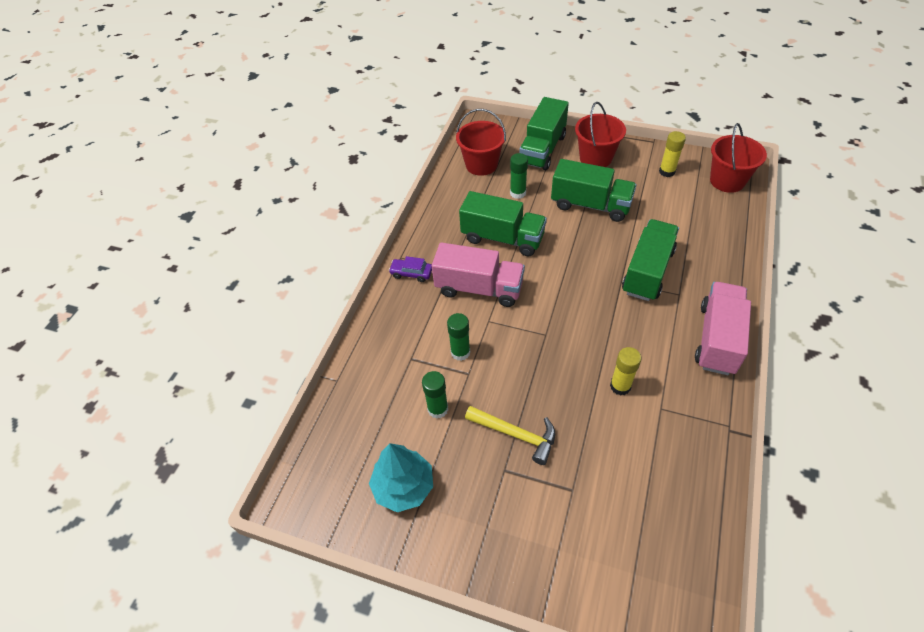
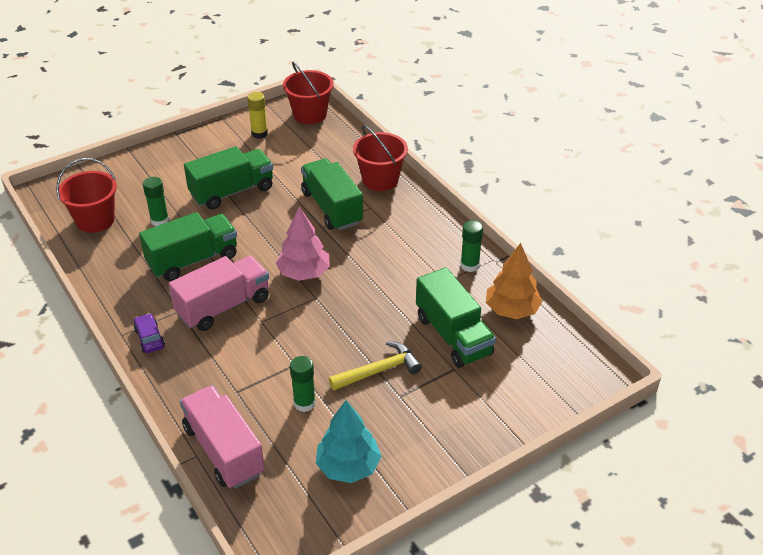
camera: 55 degrees left, 10 degrees down
(411, 273) = (149, 338): purple car -> purple car turned 105 degrees clockwise
(460, 352) = (269, 357): green glue stick -> green glue stick (469, 265)
(542, 149) = (136, 176): green truck -> green truck (453, 335)
(561, 308) = (304, 273): none -> pink tree
(595, 158) = (190, 156): red bucket -> red bucket (380, 180)
(620, 386) = (405, 289): yellow glue stick -> none
(687, 487) = (511, 310): none -> orange tree
(717, 339) = (426, 217): pink truck -> pink truck (224, 450)

